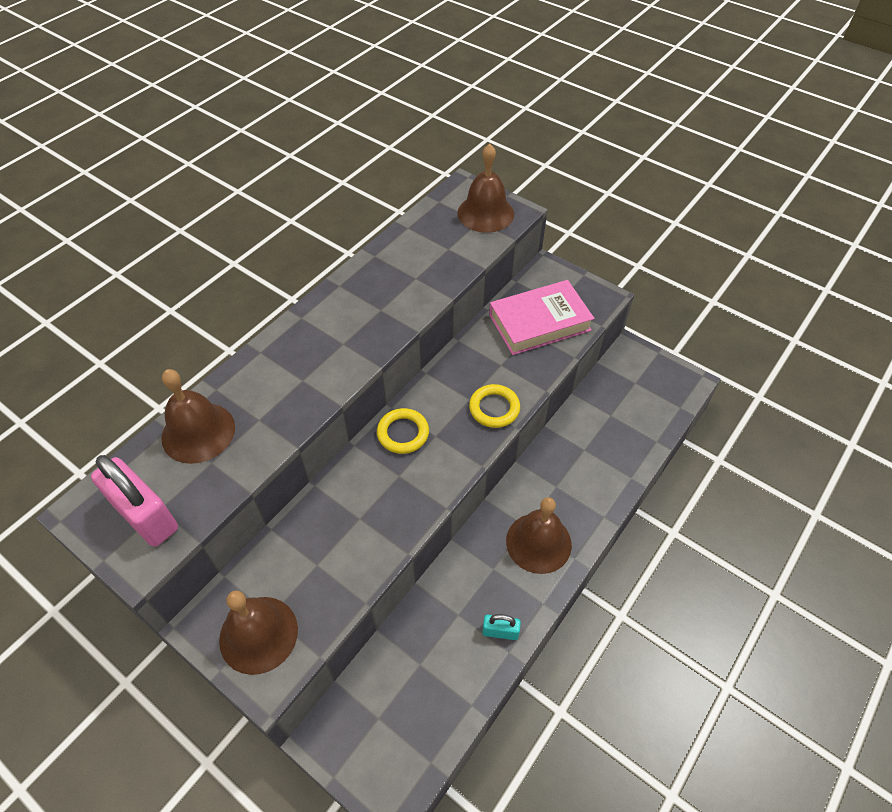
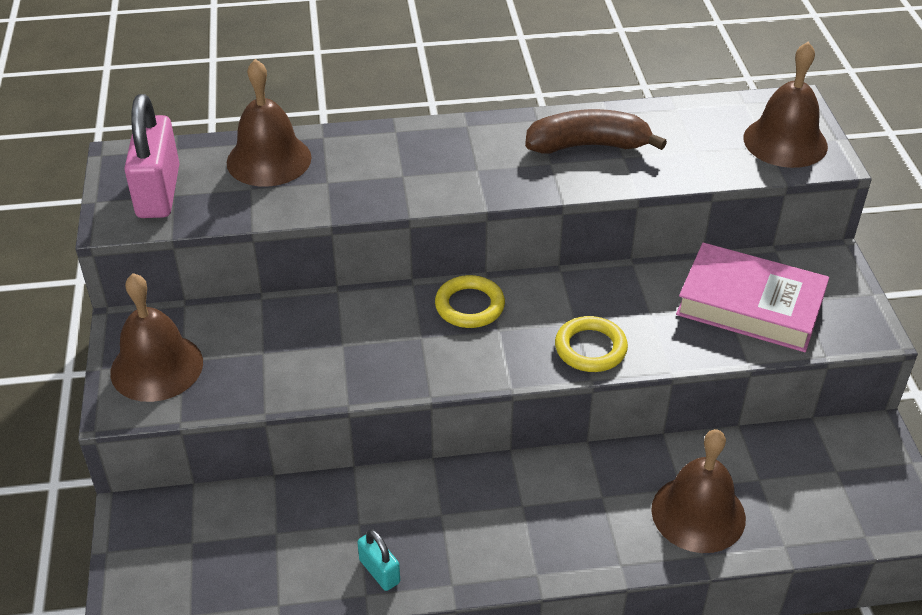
camera: 45 degrees right, 10 degrees down
(388, 283) = (588, 145): none -> brown banana
(538, 542) = (516, 530): brown bell -> brown bell (698, 513)

